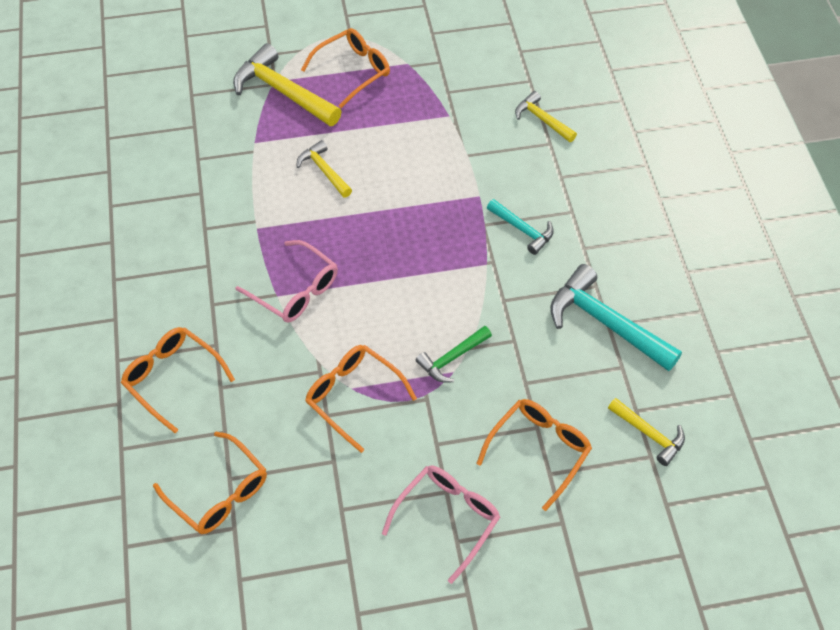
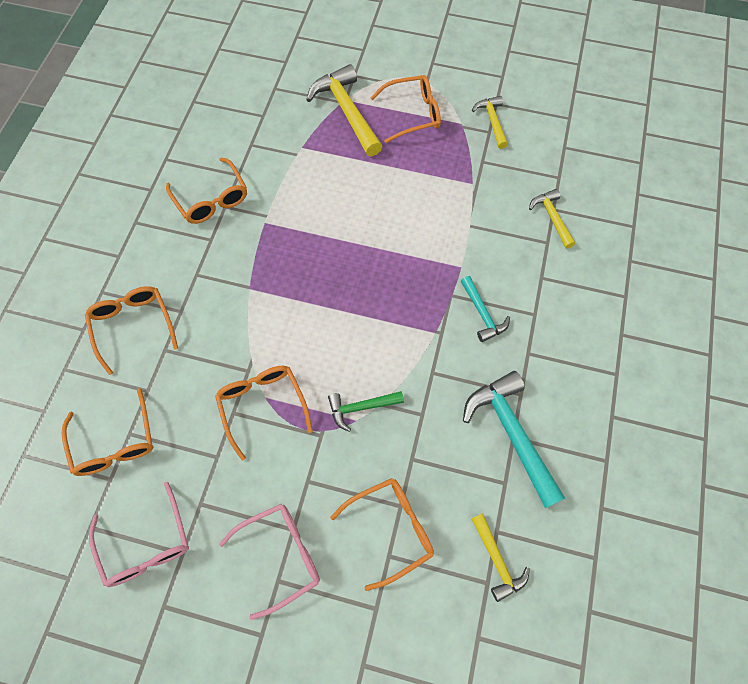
camera: 25 degrees right, 10 degrees up
(186, 227) = (212, 199): none -> orange glasses
(295, 290) = (266, 290): pink glasses -> pink glasses (146, 544)
(324, 170) = (344, 193): yellow hammer -> yellow hammer (492, 121)

